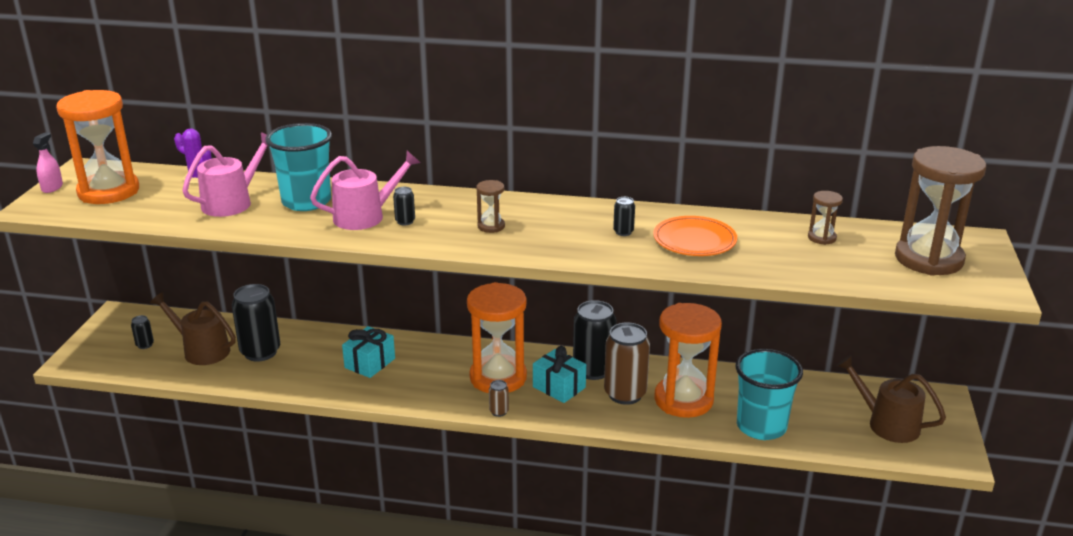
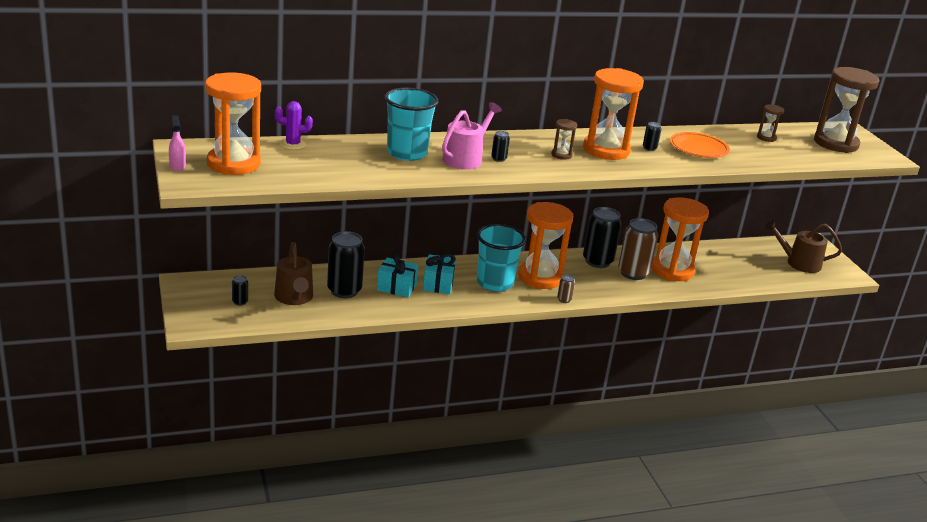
camera: 30 degrees left, 0 degrees up
(202, 350) = (294, 298): brown watering can -> brown watering can turned 105 degrees counterclockwise
(232, 202) = (350, 160): pink watering can -> none
(559, 227) = (606, 150): none -> orange hourglass
(559, 387) = (587, 276): turquoise gift -> turquoise gift (396, 287)
(761, 427) = (732, 278): turquoise cup -> turquoise cup (495, 283)

